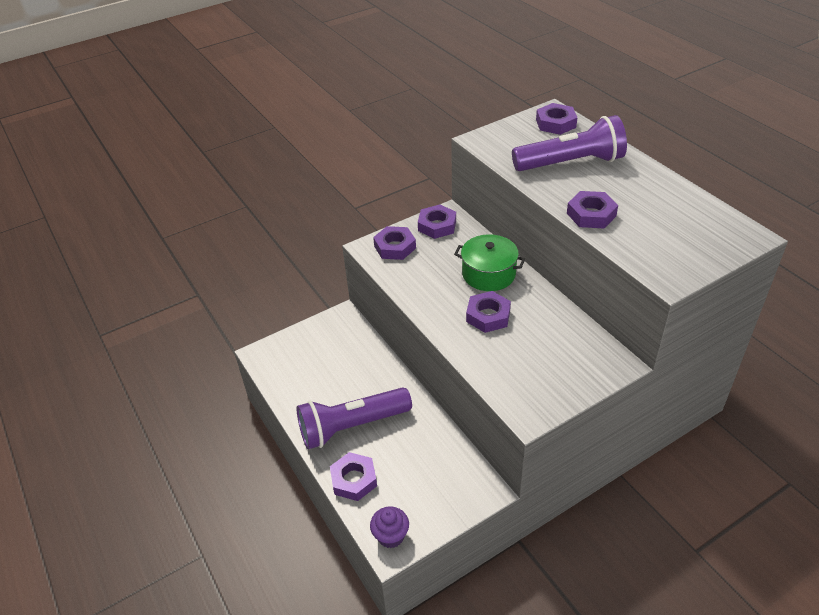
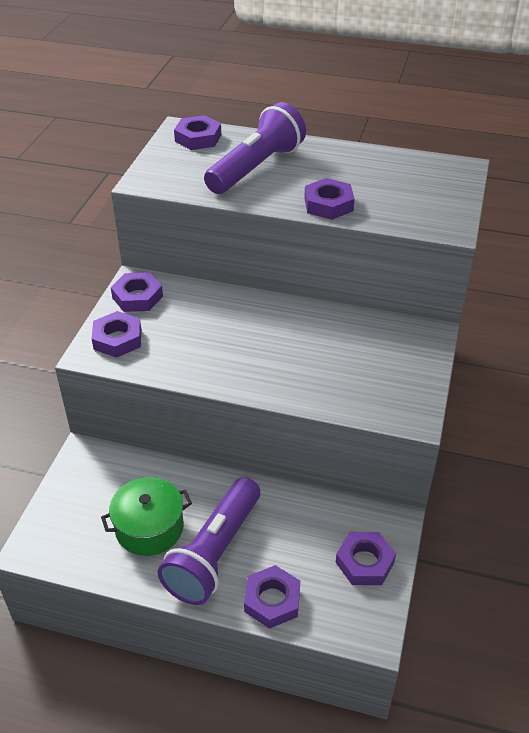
camera: 45 degrees left, 0 degrees up
(391, 536) = (361, 623): purple cupcake -> none
(488, 274) = (240, 316): green pot -> green pot (149, 528)
(488, 316) = (283, 354): purple nut -> purple nut (365, 562)

